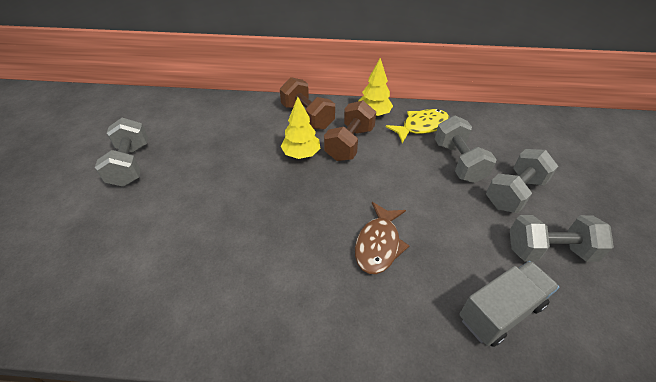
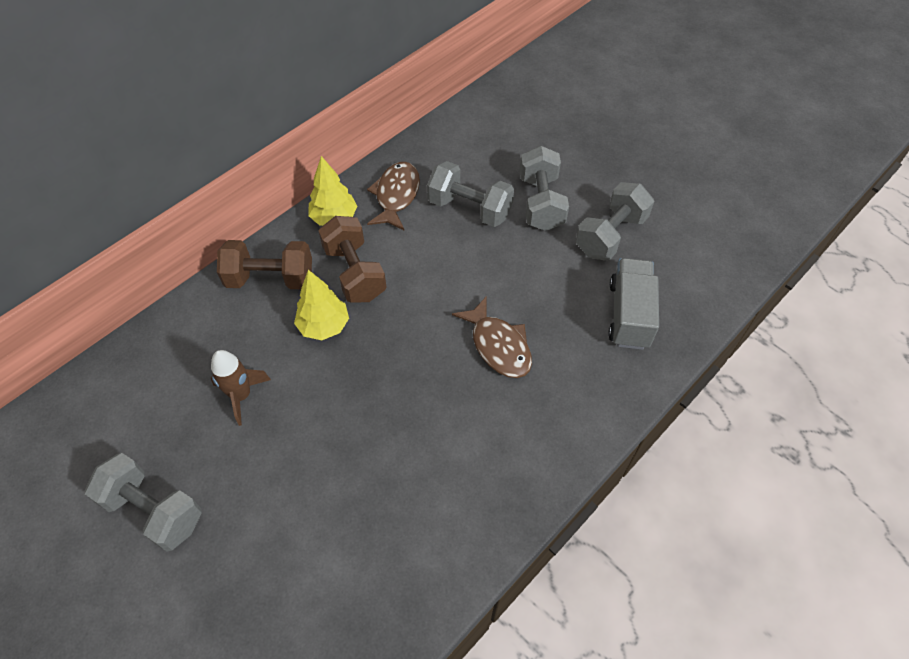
camera: 50 degrees left, 10 degrees up
(225, 152) = (241, 395): none -> brown rocket
(421, 126) = (396, 196): yellow fish -> brown fish

